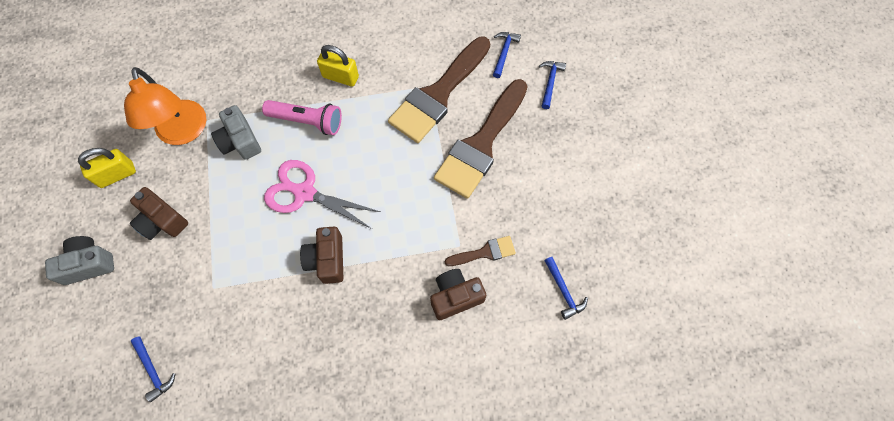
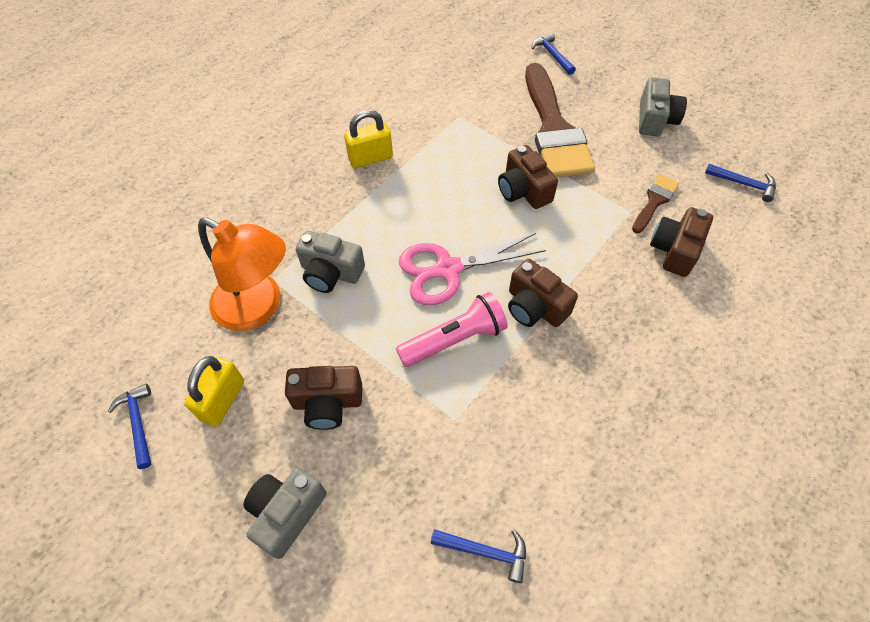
camera: 40 degrees left, 10 degrees down
(307, 121) = (380, 212): pink flashlight -> pink flashlight (454, 339)
(408, 175) = (523, 190): none -> brown camera
(438, 94) = (474, 117): brown brush -> none
(504, 53) = (492, 57): blue hammer -> blue hammer (138, 423)
(562, 192) = (655, 119): none -> grey camera

